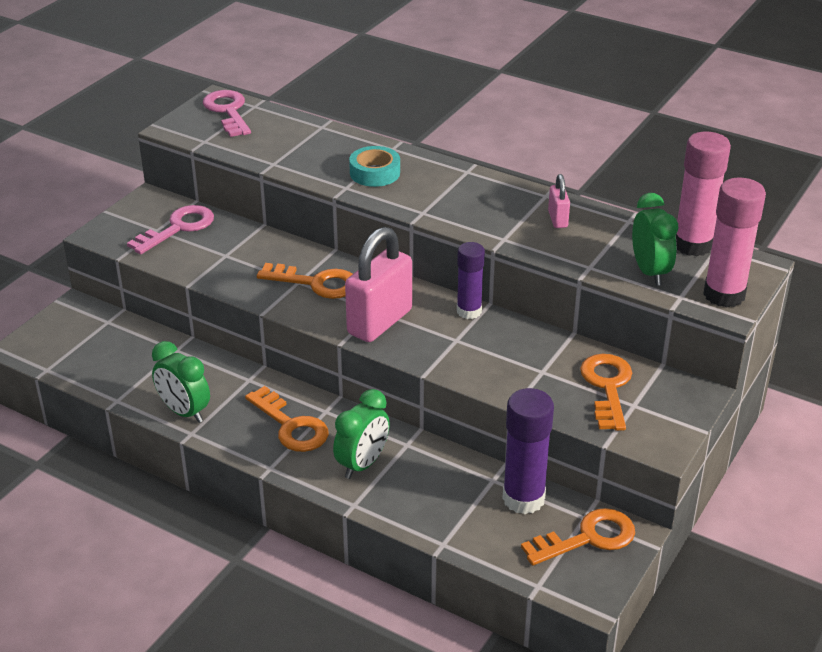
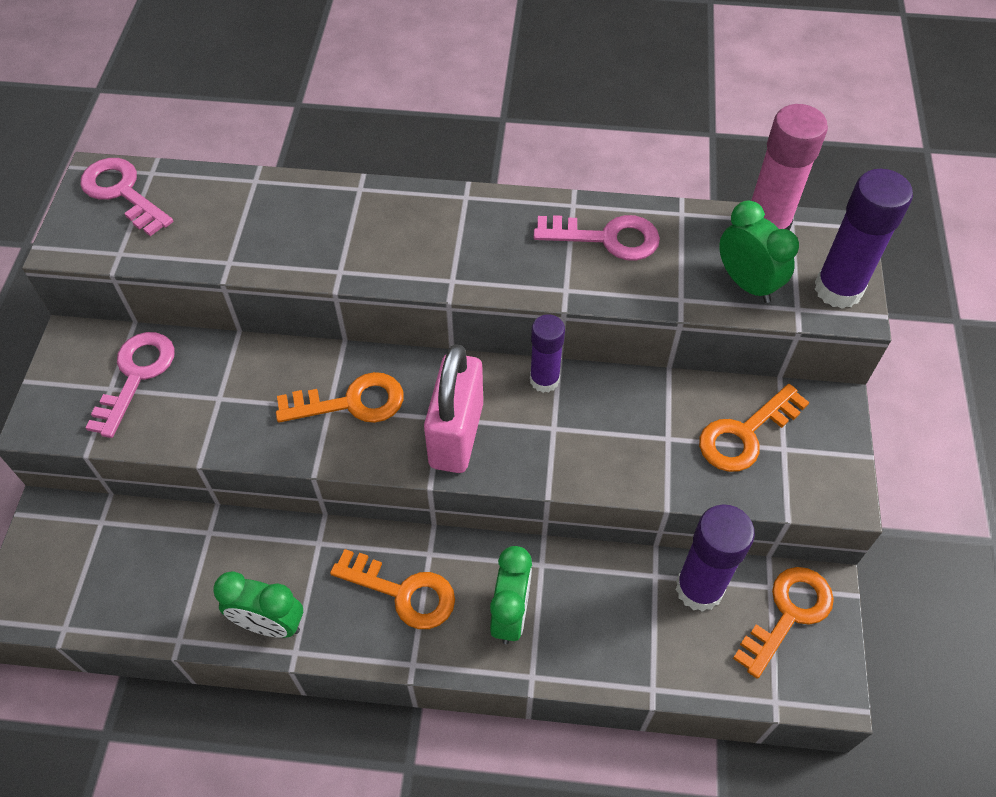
camera: 25 degrees left, 20 degrees up
(375, 173) = (361, 236): turquoise tape -> none
(557, 219) = (607, 238): pink padlock -> pink key
(607, 387) = (745, 434): orange key -> orange key turned 105 degrees counterclockwise
(724, 295) = (838, 289): pink glue stick -> purple glue stick

